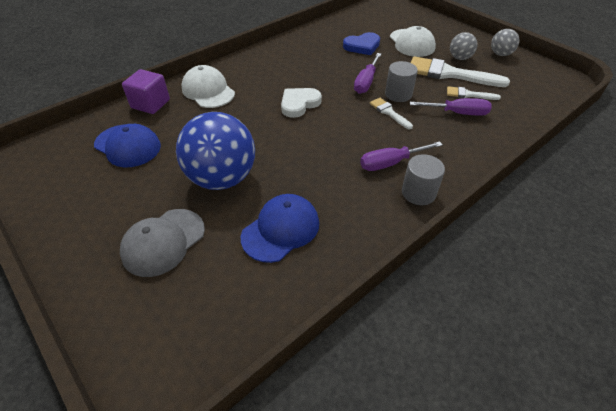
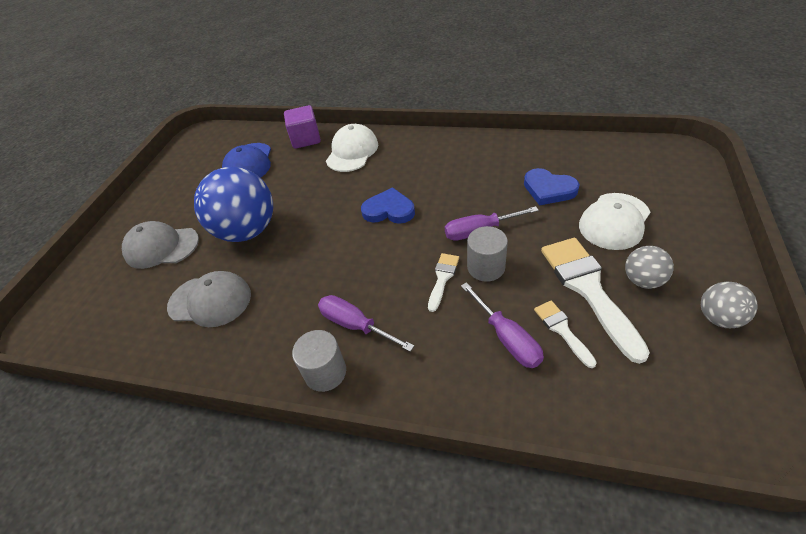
camera: 60 degrees right, 0 degrees up
(281, 229) = (210, 301): blue cap -> grey cap
(299, 104) = (389, 210): white heart -> blue heart

